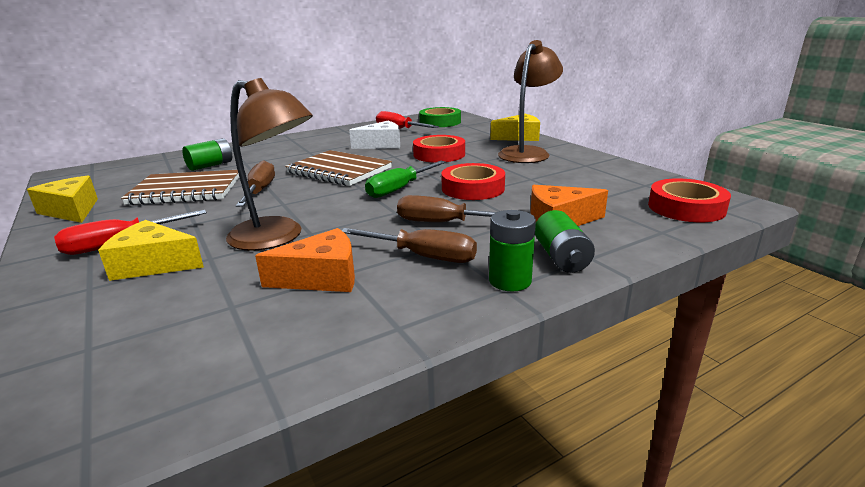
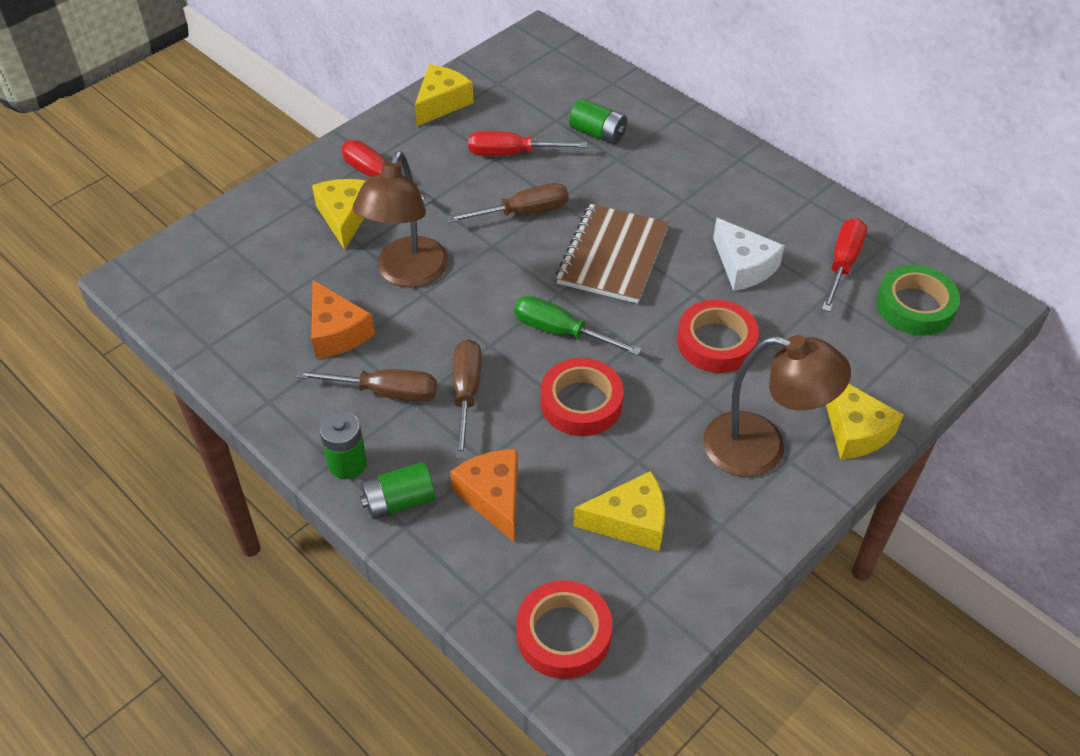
camera: 75 degrees right, 25 degrees up
(186, 190) = (512, 153): brown notebook -> red screwdriver
(423, 256) = (386, 392): brown screwdriver -> brown screwdriver turned 90 degrees counterclockwise
(583, 184) = (630, 521): none -> yellow cheese

